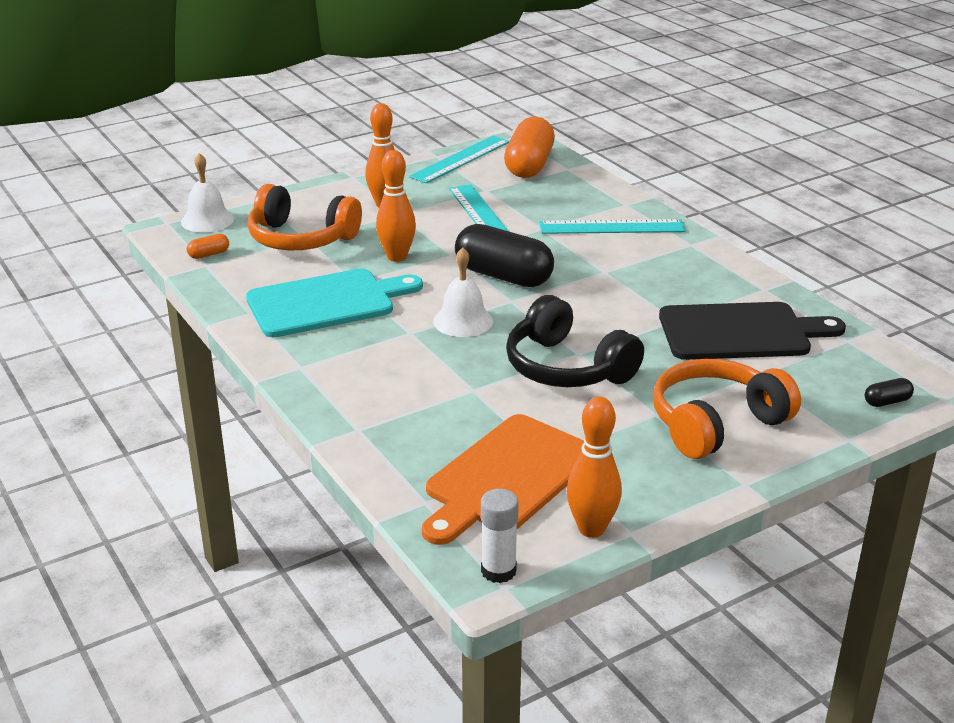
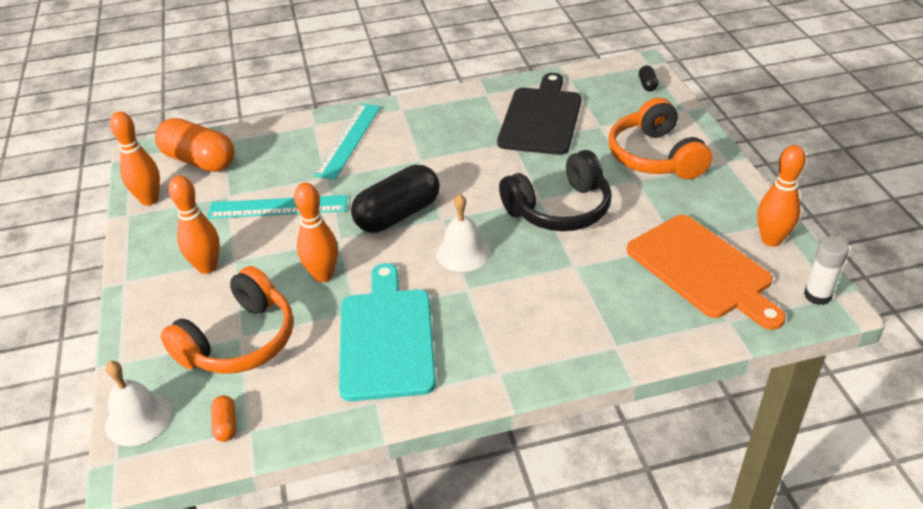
camera: 70 degrees left, 10 degrees up
(461, 159) = (149, 200): turquoise ruler -> orange bowling pin

